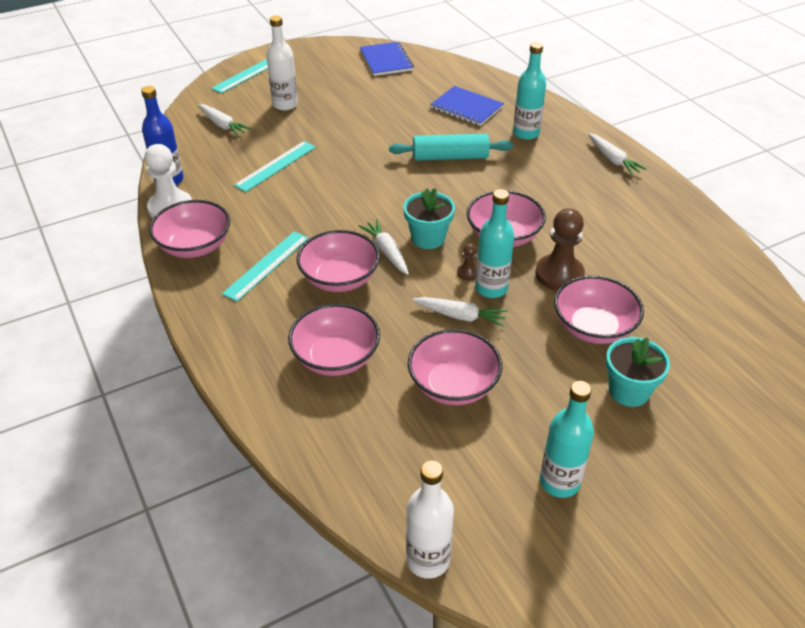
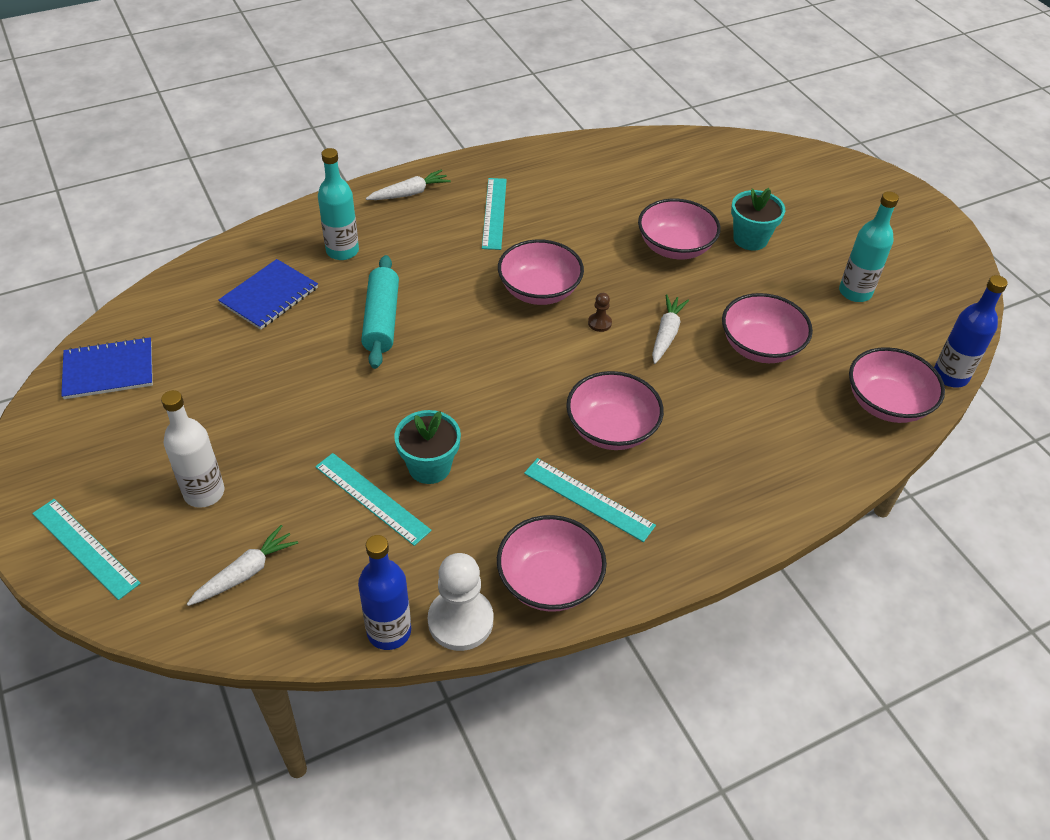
camera: 90 degrees left, 5 degrees up
(336, 357) = (735, 433): pink bowl -> pink bowl (886, 403)
(386, 252) = (564, 386): white carrot -> none
(428, 238) = (540, 350): turquoise flower pot -> turquoise flower pot (429, 467)
(428, 560) = (950, 376): white bottle -> blue bottle
(491, 288) = (624, 308): turquoise bottle -> none
(559, 274) = (601, 258): brown pawn -> none
(604, 207) = (494, 213): none -> turquoise ruler

